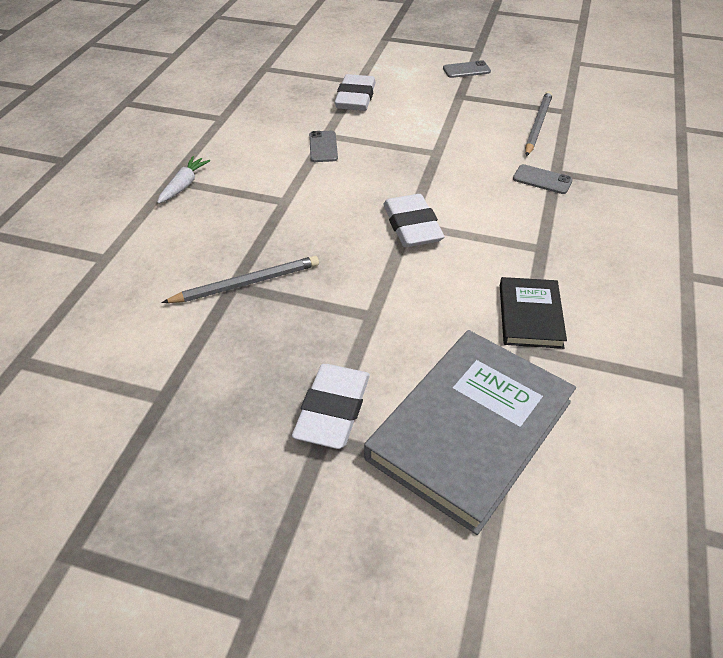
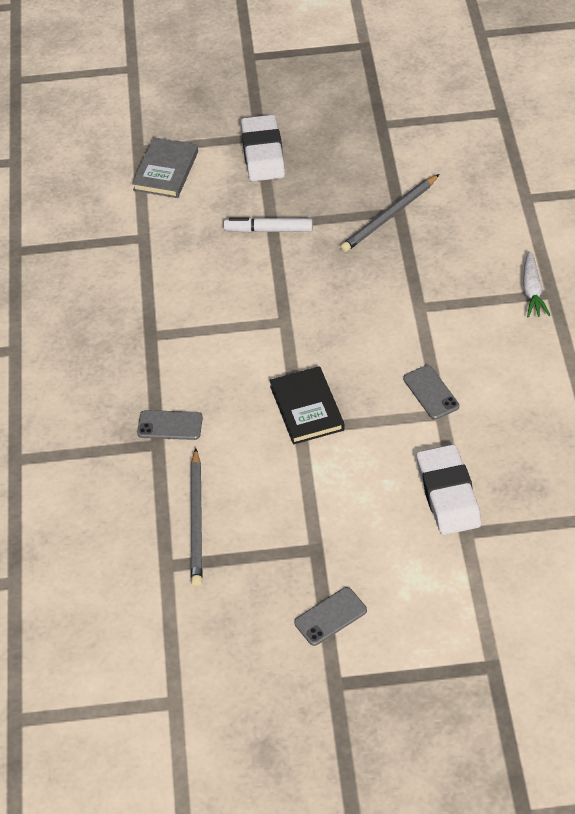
camera: 160 degrees right, 5 degrees up
(378, 309) = (269, 230): none -> white marker
(412, 226) = (280, 319): white eraser -> none
(470, 430) = (166, 171): grey book -> grey book, size x0.52
(530, 315) = (145, 265): black book -> black book (307, 408)

